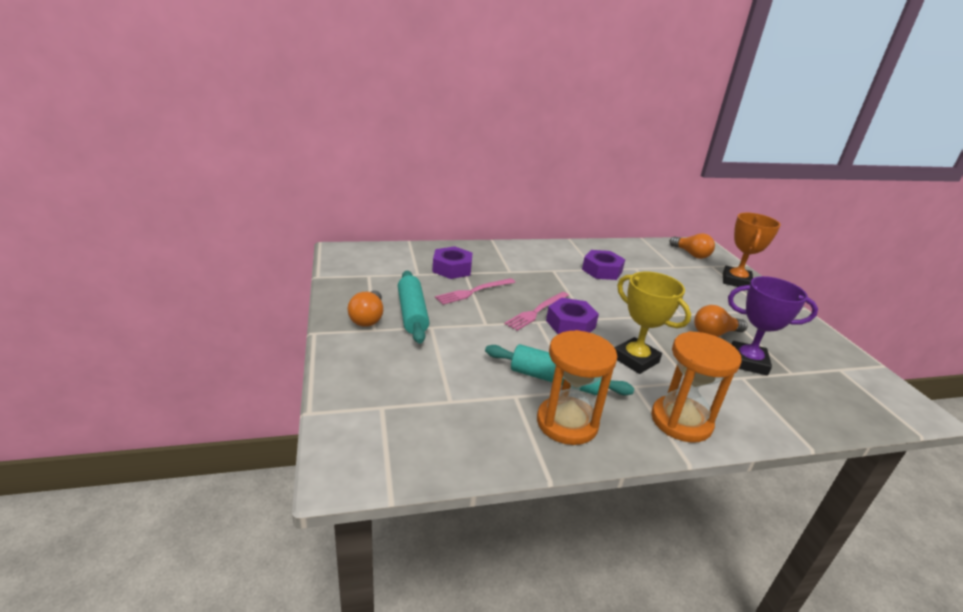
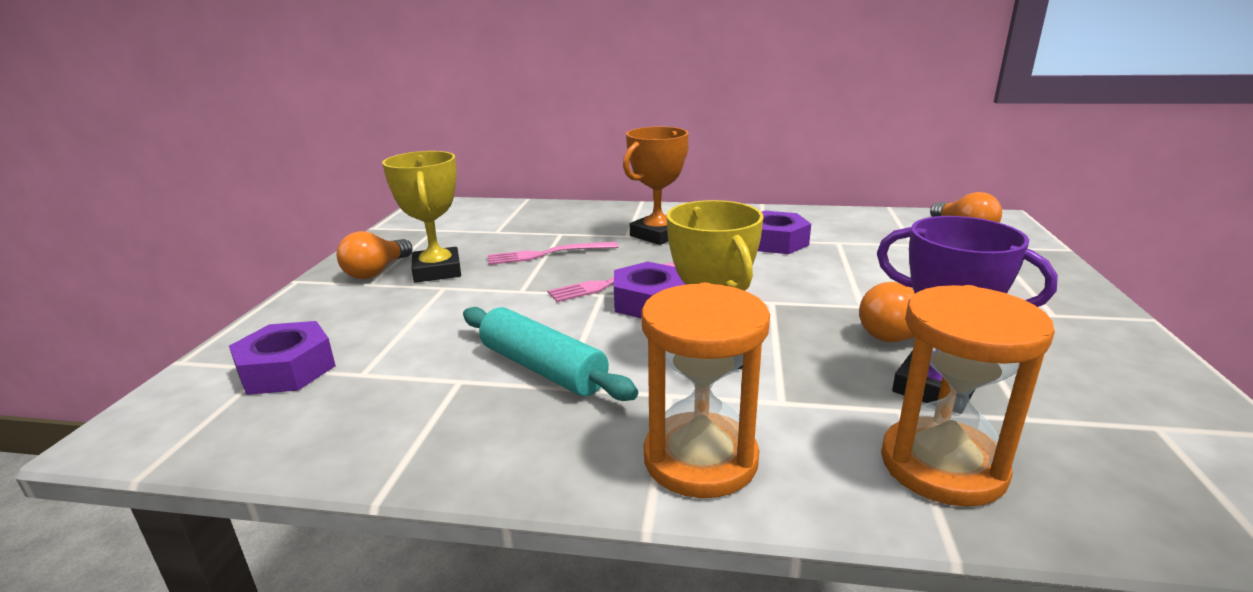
camera: 25 degrees right, 5 degrees down
(412, 313) = (437, 271): turquoise rolling pin -> yellow trophy
(452, 268) = (548, 228): purple nut -> purple nut (287, 369)
(567, 423) = (495, 428): orange hourglass -> orange hourglass (942, 466)
(736, 281) = (1023, 269): orange trophy -> orange trophy (657, 235)

